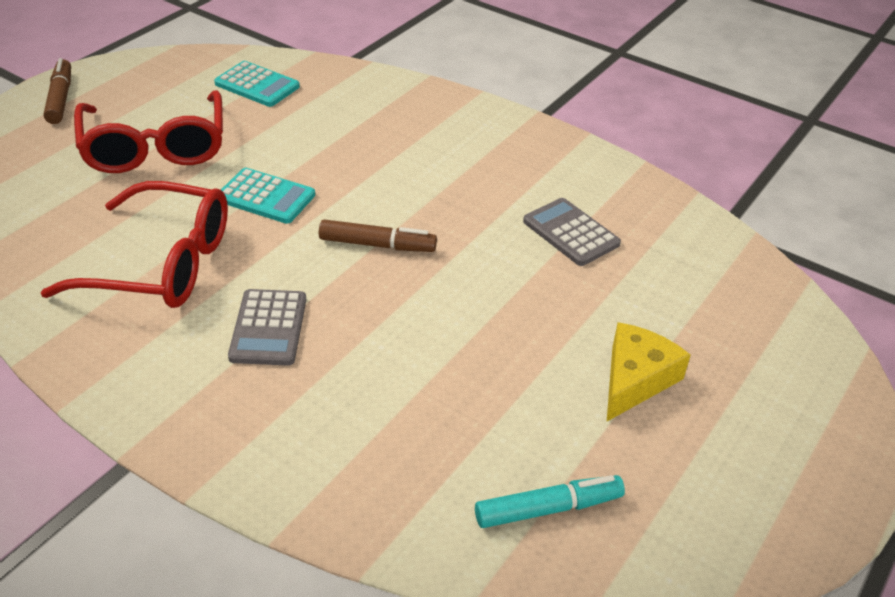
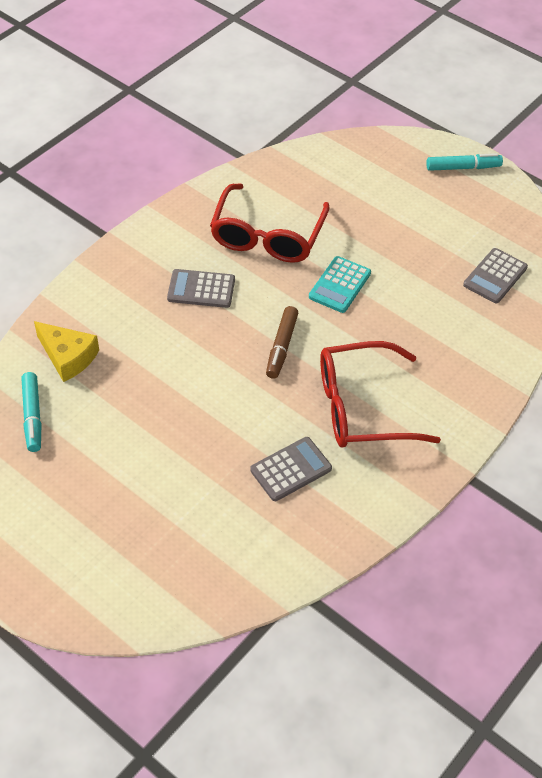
camera: 95 degrees right, 10 degrees up
(60, 99) = (463, 167): brown marker -> turquoise marker
(155, 147) = (401, 223): red glasses -> red glasses (362, 407)
(257, 85) = (495, 276): turquoise calculator -> grey calculator
(635, 379) = (127, 482): yellow cheese -> yellow cheese (68, 356)

